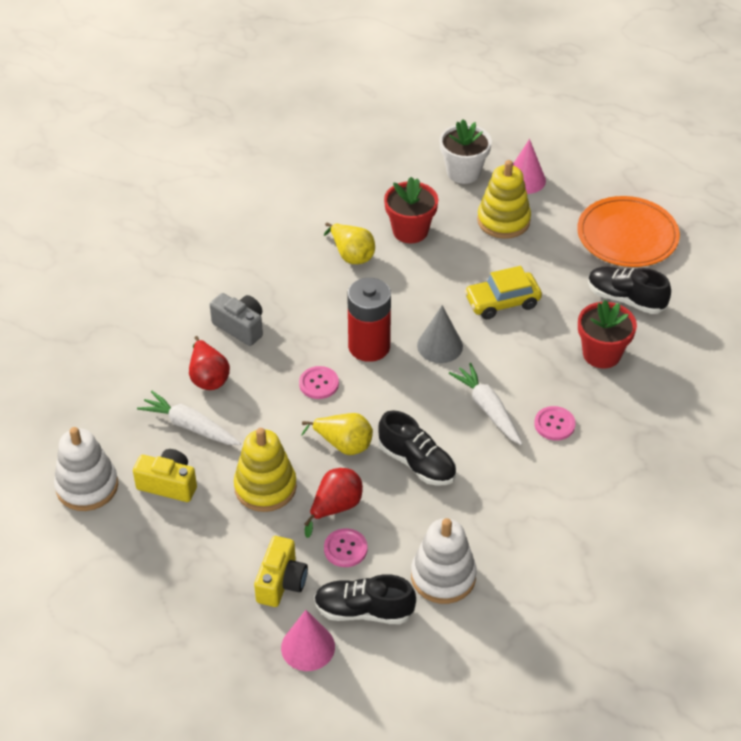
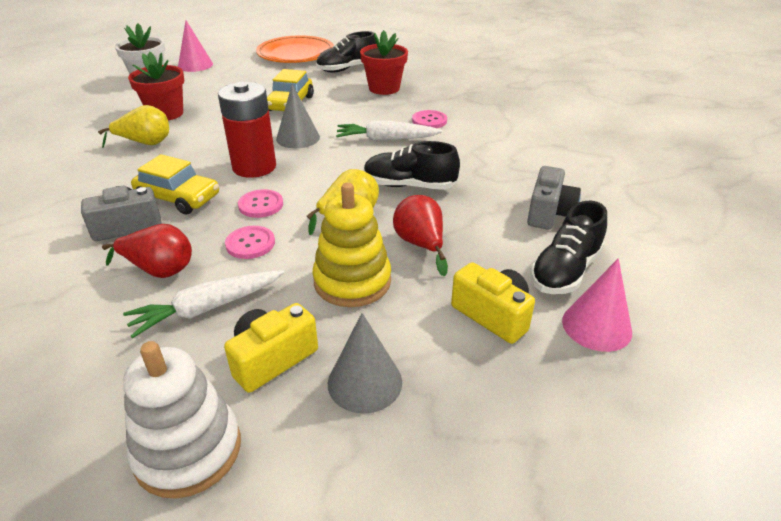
camera: 60 degrees left, 10 degrees down
(178, 539) = (364, 382): none -> grey cone
(292, 330) = (178, 198): none -> yellow car
(345, 549) = (478, 256): pink button -> pink button (250, 243)
(417, 463) = (409, 186): black shoe -> black shoe turned 150 degrees counterclockwise
(443, 576) = (549, 213): white stacking toy -> grey camera
(503, 220) = (217, 81): yellow stacking toy -> none

